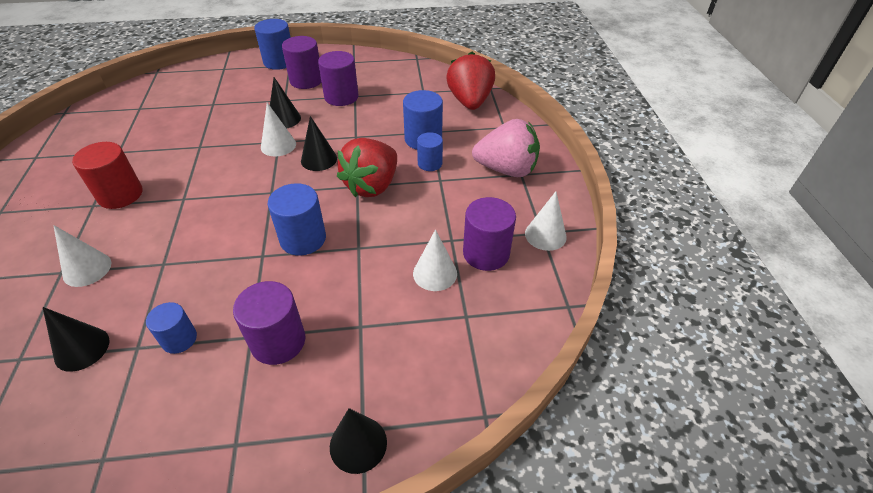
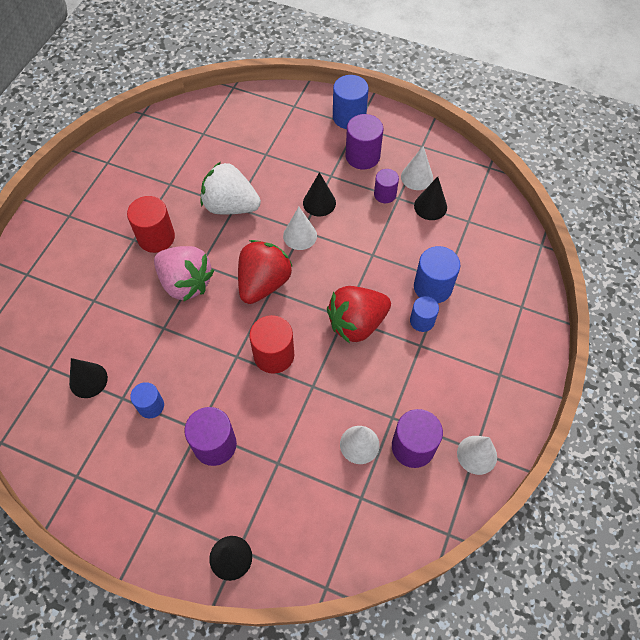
camera: 30 degrees right, 15 degrees up
(87, 269) = (111, 306): white cone -> white cone (417, 177)
(195, 147) = (230, 206): none -> white strawberry
(303, 239) = (274, 355): blue cylinder -> red cylinder
(319, 159) = (326, 269): black cone -> black cone (430, 206)
(341, 97) = (385, 194): purple cylinder -> purple cylinder, size x0.63
(470, 102) = (508, 256): red strawberry -> red strawberry (264, 283)
(506, 169) = (489, 362): pink strawberry -> pink strawberry (185, 283)

